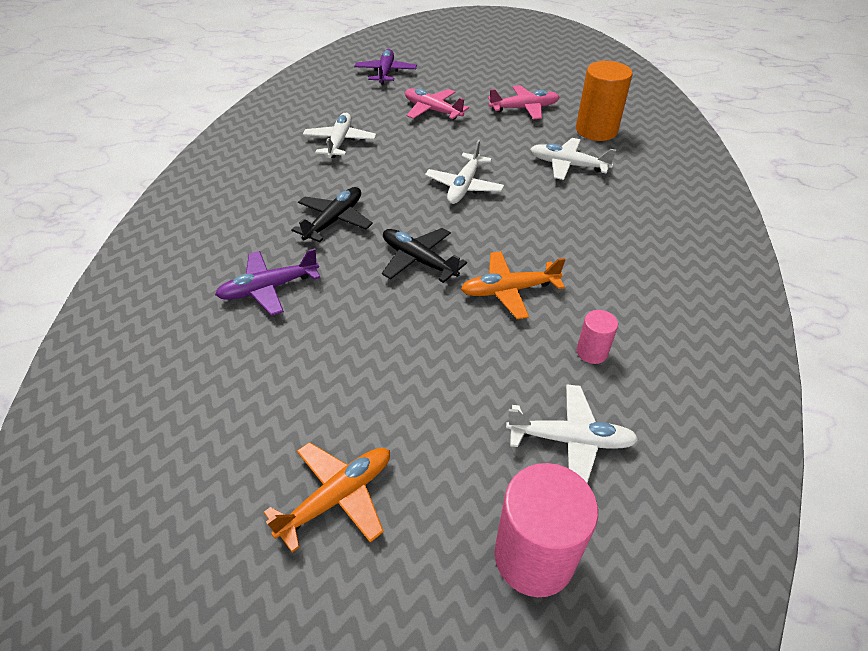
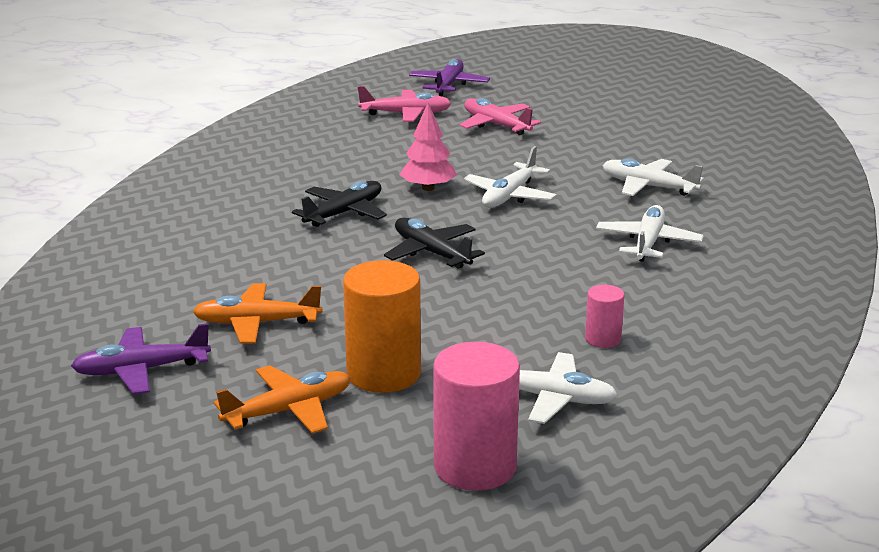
camera: 10 degrees right, 20 degrees down
(269, 288) = (255, 261): purple plane -> purple plane (141, 370)
(340, 142) = (370, 146): white plane -> white plane (648, 243)
(397, 184) = (428, 188): none -> pink tree
(509, 290) = (528, 285): orange plane -> orange plane (256, 323)
(524, 108) = (616, 131): pink plane -> pink plane (406, 114)
(596, 130) = (701, 157): orange cylinder -> orange cylinder (383, 374)

